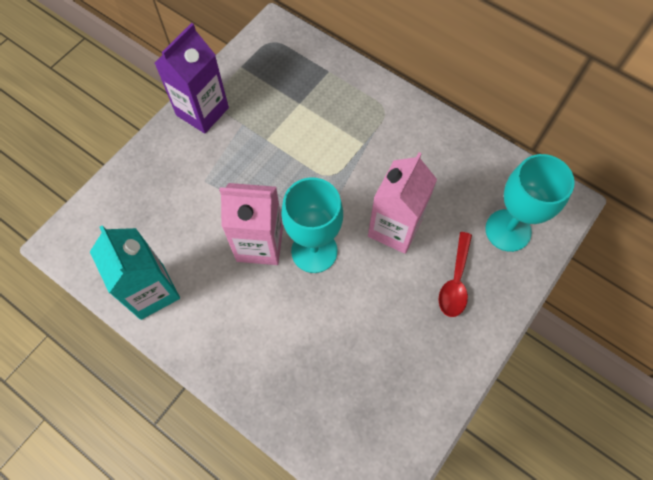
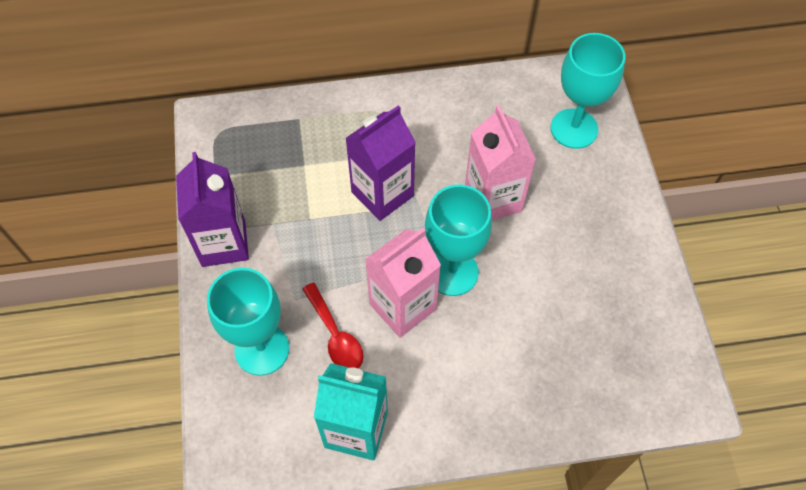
camera: 45 degrees left, 5 degrees down
(154, 193) = (262, 349): none -> turquoise goblet
(327, 162) = (382, 194): none -> purple carton
(455, 282) = (579, 199): red spoon -> red spoon (335, 335)

